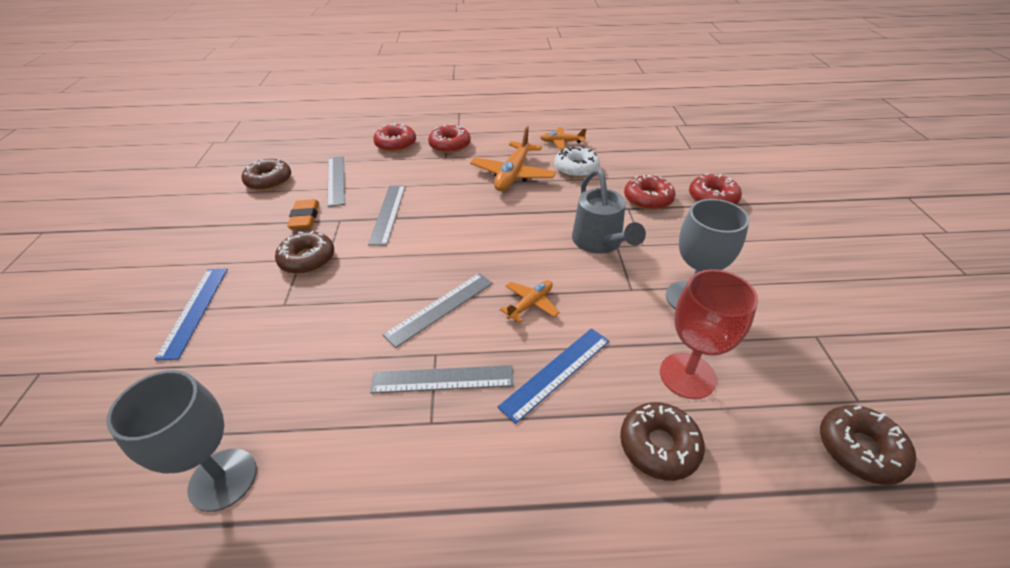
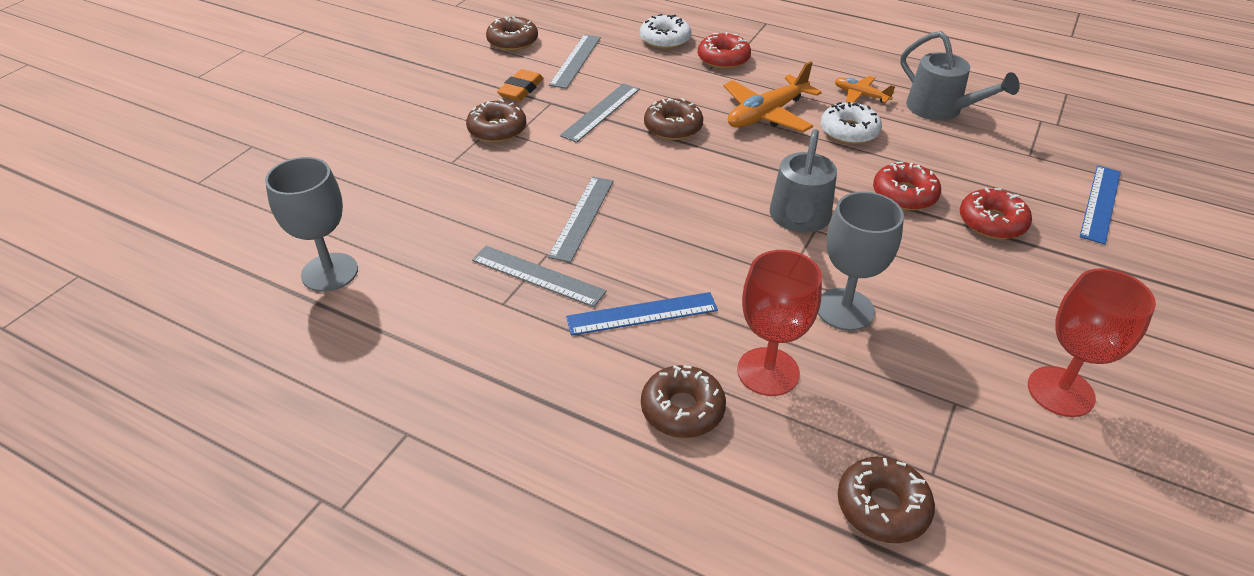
camera: 30 degrees right, 0 degrees up
(194, 311) = (380, 140): blue ruler -> blue ruler (1100, 203)
(396, 144) = (665, 39): red donut -> white donut
(440, 308) = (582, 217): grey ruler -> grey ruler turned 60 degrees counterclockwise
(454, 206) = (673, 127): none -> brown donut
(530, 304) = (670, 248): orange plane -> none
(617, 136) = (941, 110): none -> grey watering can
(858, 296) = (1060, 391): none -> red goblet

